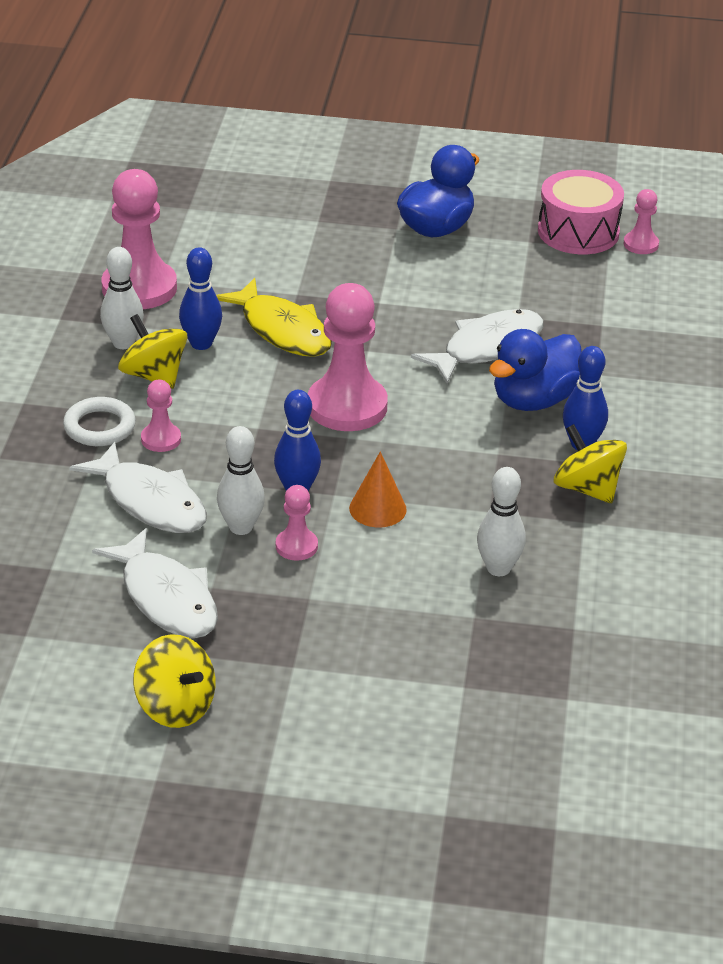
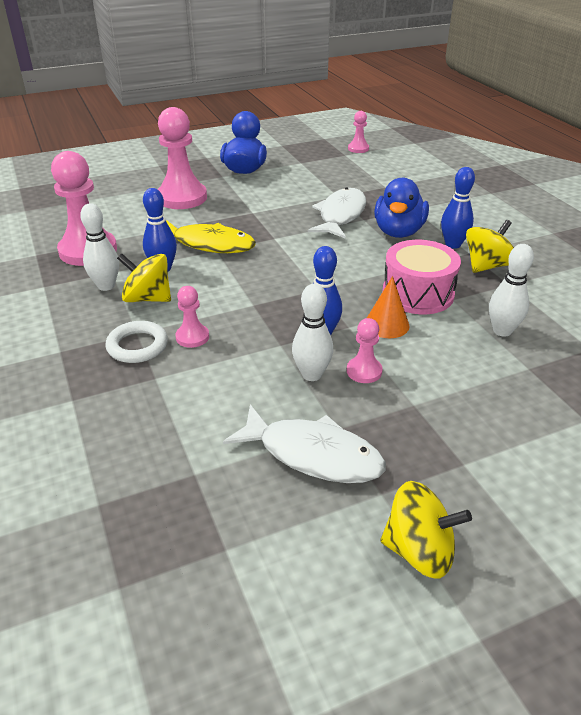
camera: 30 degrees left, 0 degrees up
(149, 501) = (226, 384): white fish -> none
(347, 406) = (297, 272): pink pawn -> pink pawn (182, 198)
(578, 232) = (321, 152): pink drum -> pink drum (418, 293)
(587, 488) = (487, 266): yellow spinning top -> yellow spinning top turned 120 degrees clockwise

